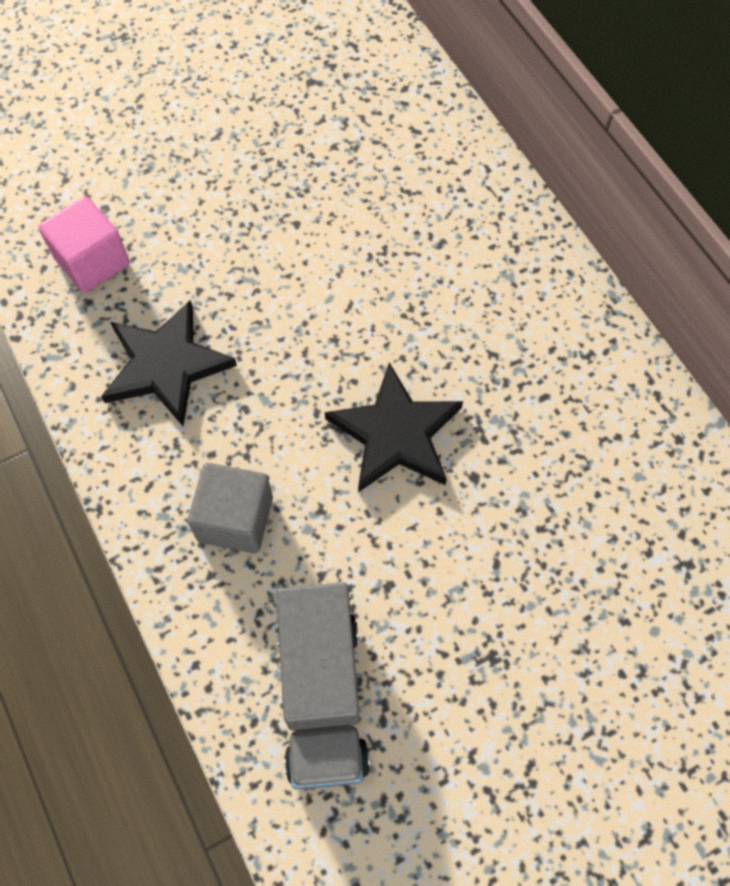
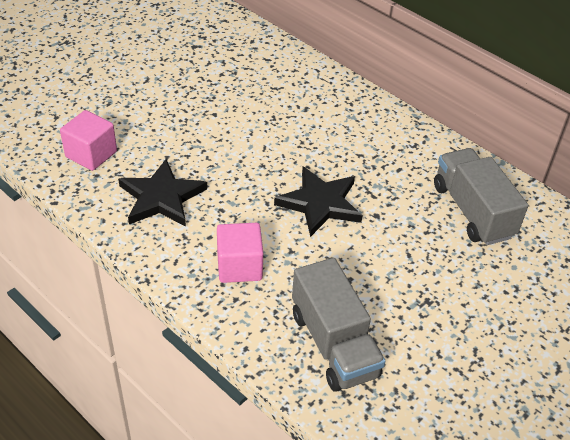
camera: 20 degrees left, 20 degrees down
(235, 519) = (239, 266): grey cube -> pink cube
(630, 508) = (472, 211): none -> grey truck

